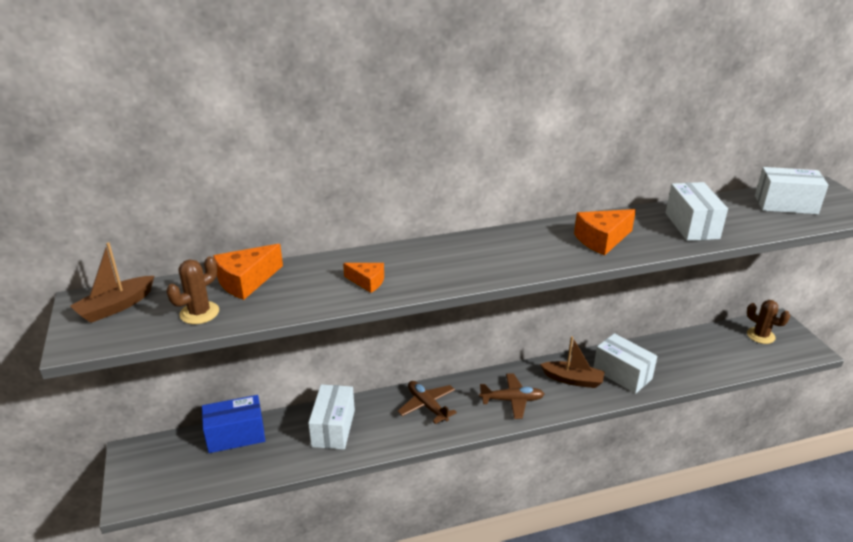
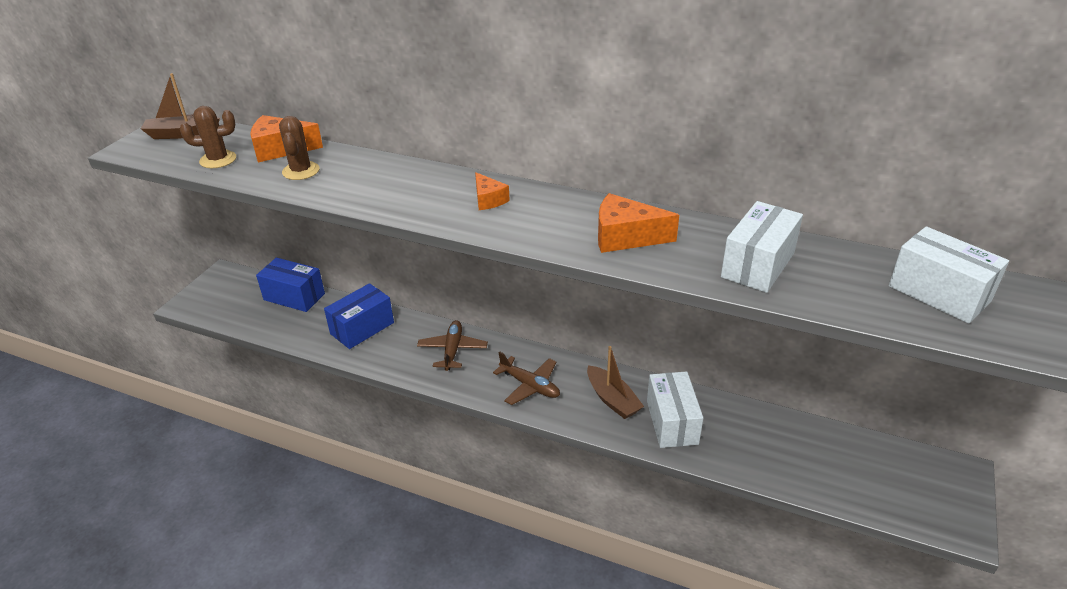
camera: 40 degrees right, 5 degrees up
(333, 428) = (362, 328): white box -> blue box
(367, 282) = (358, 186): orange cheese -> orange cheese (488, 200)
(760, 335) = (908, 474): brown cactus -> brown cactus (301, 171)

